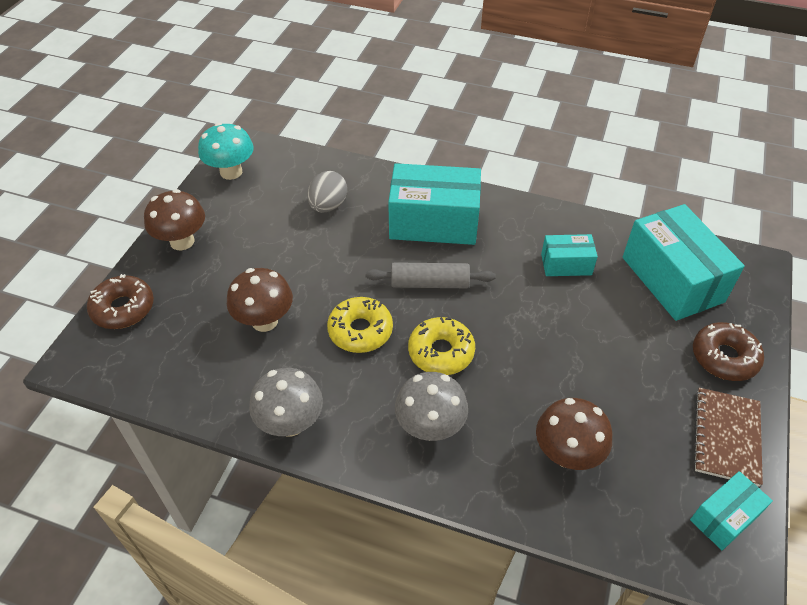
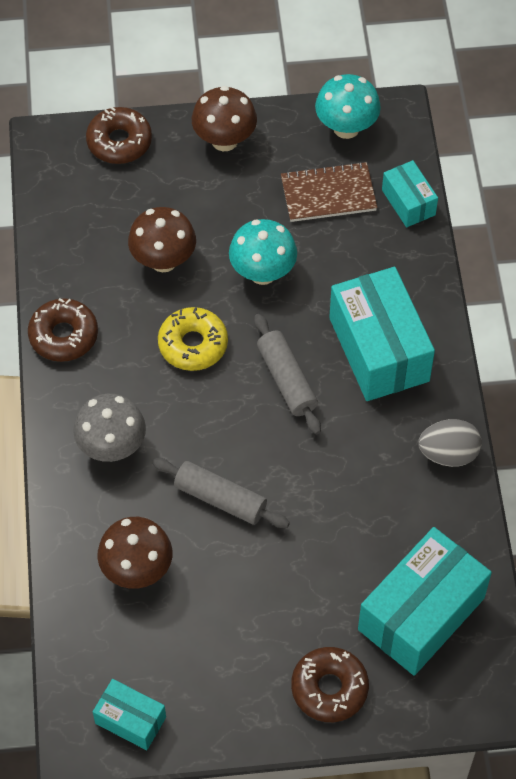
camera: 65 degrees right, 10 degrees up
(290, 423) = (63, 336): grey mushroom -> brown donut
(322, 262) = (262, 272): none -> turquoise mushroom
(328, 206) = (347, 240): grey egg -> grey egg (448, 454)
(441, 352) = (202, 423): yellow donut -> none
(520, 366) = (220, 498): none -> grey rolling pin
(566, 264) = (385, 500): turquoise box -> turquoise box (408, 202)
(726, 437) = (224, 707): brown notebook -> brown notebook (328, 194)

